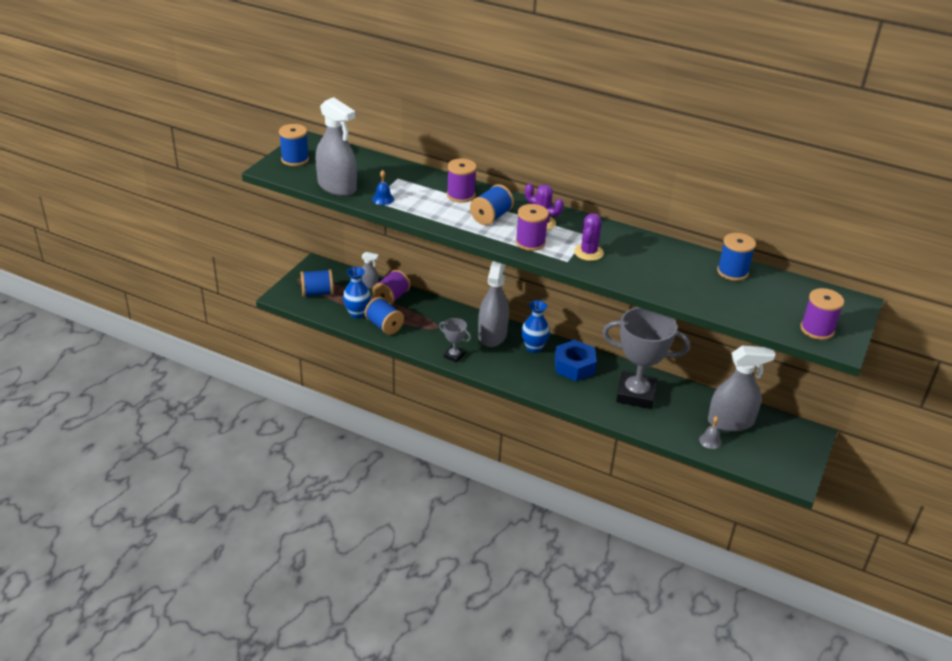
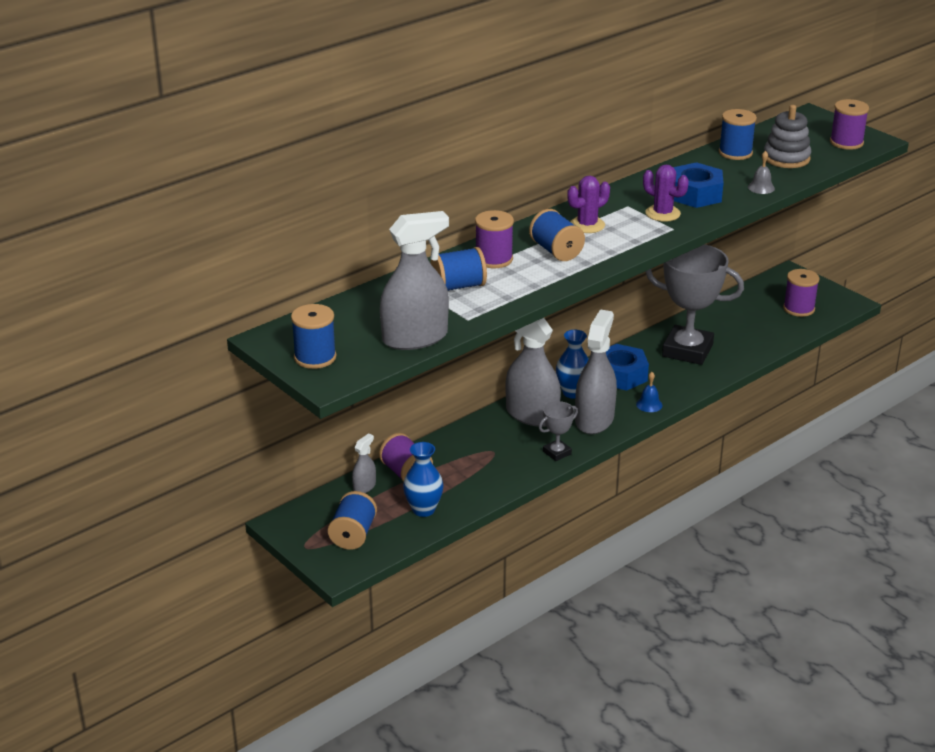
camera: 65 degrees left, 5 degrees down
(383, 199) = (468, 311): blue bell -> blue bell (649, 404)
(384, 326) = (464, 493): blue spool -> blue spool (458, 286)
(530, 242) = (624, 240): purple spool -> purple spool (799, 308)
(636, 263) = (695, 194): none -> blue nut
(636, 394) = (687, 350): grey trophy -> grey trophy turned 75 degrees clockwise
(710, 441) = (778, 330): grey bell -> grey bell (761, 187)
(730, 422) = (755, 310): grey spray bottle -> grey spray bottle (594, 419)
(748, 300) = (786, 158): none -> grey stacking toy

